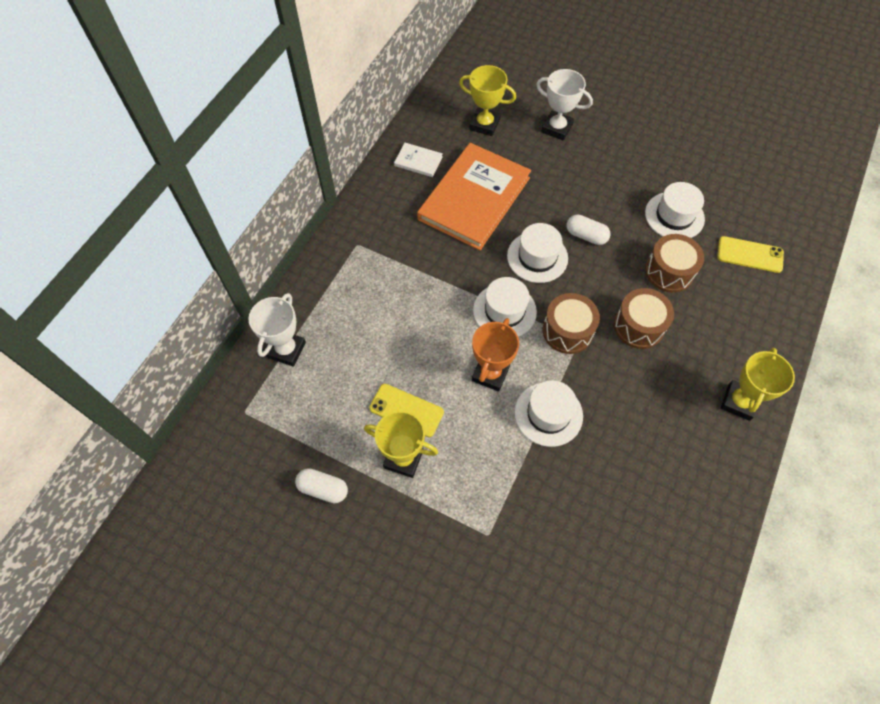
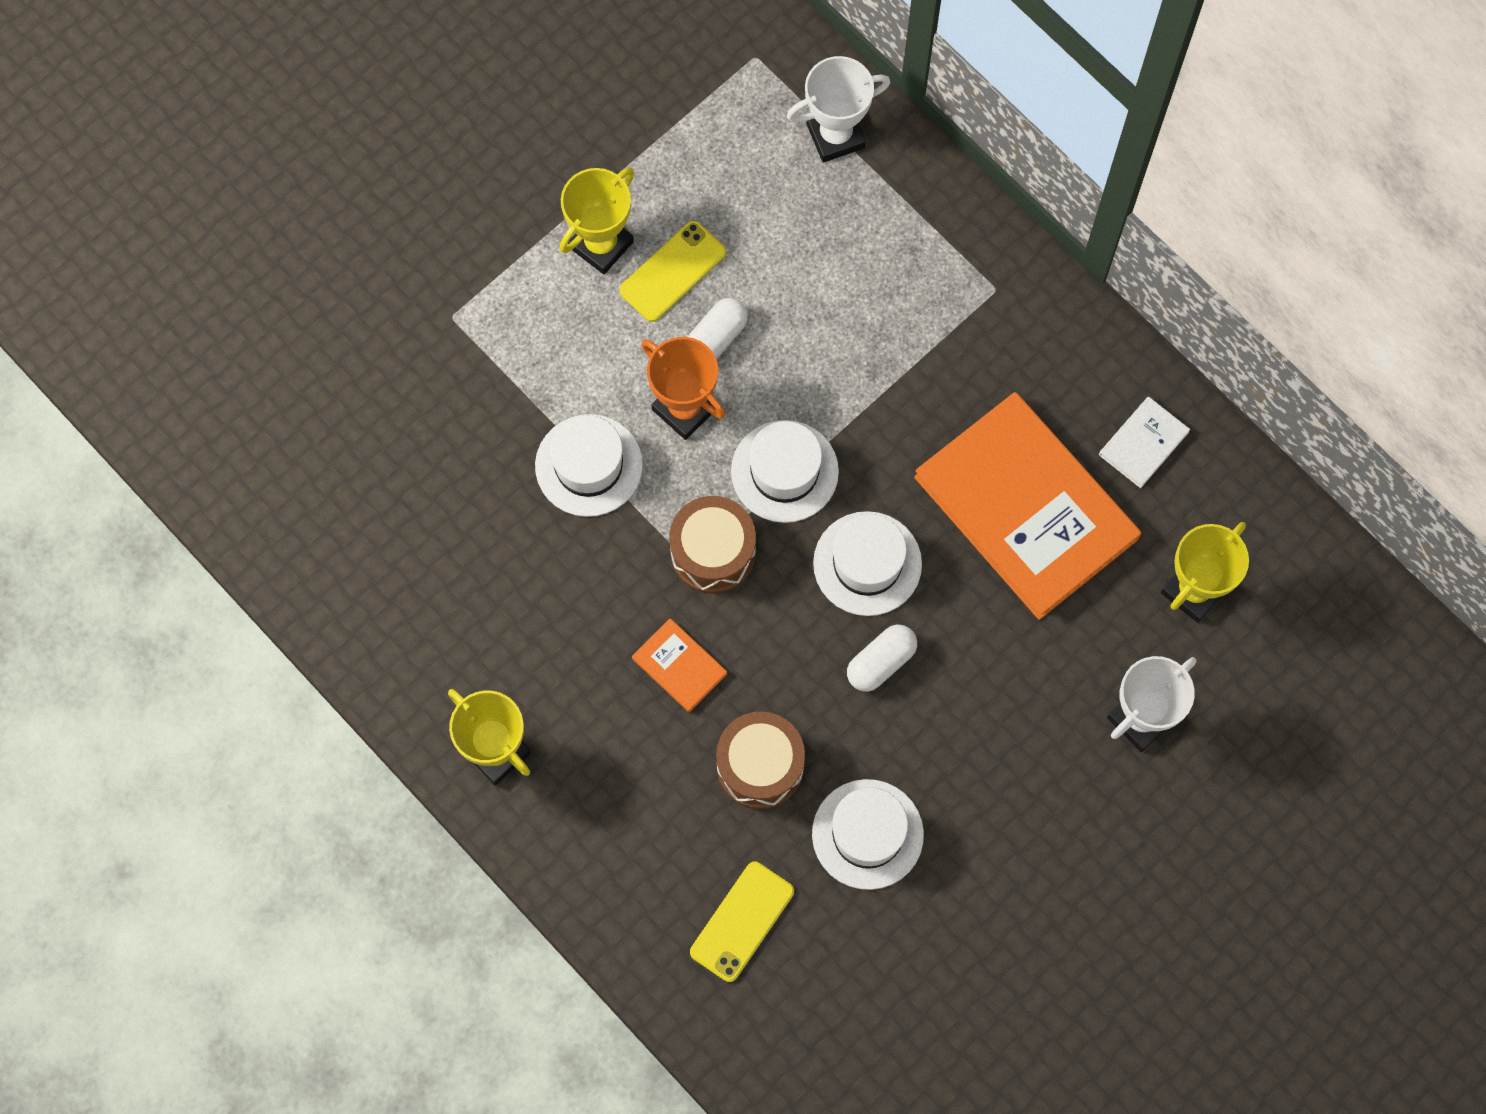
camera: 110 degrees right, 10 degrees up
(287, 350) = (835, 136): white trophy -> white trophy turned 60 degrees counterclockwise
(323, 489) = (600, 130): white capsule -> white capsule (716, 338)
(639, 326) = (679, 666): brown drum -> orange book

